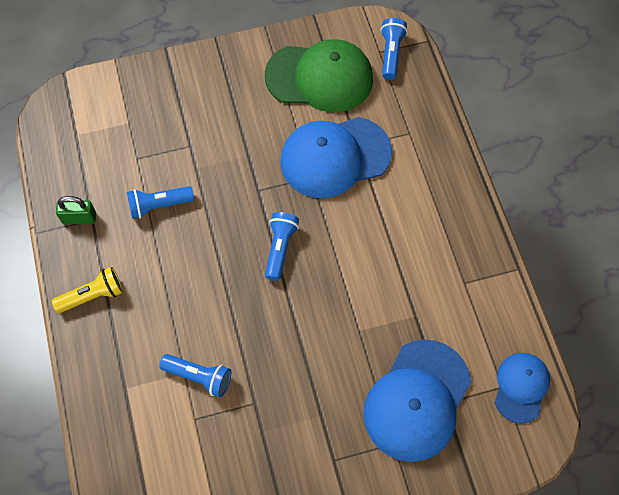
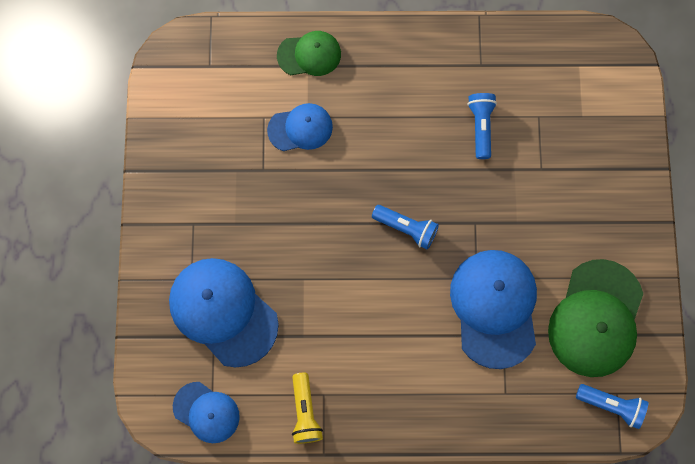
camera: 105 degrees right, 10 degrees up
(79, 218) = (485, 54): green padlock -> none
(92, 296) = (402, 53): yellow flashlight -> yellow flashlight (305, 412)
(111, 390) = (309, 55): none -> green cap
(199, 377) = (300, 128): blue flashlight -> blue cap

